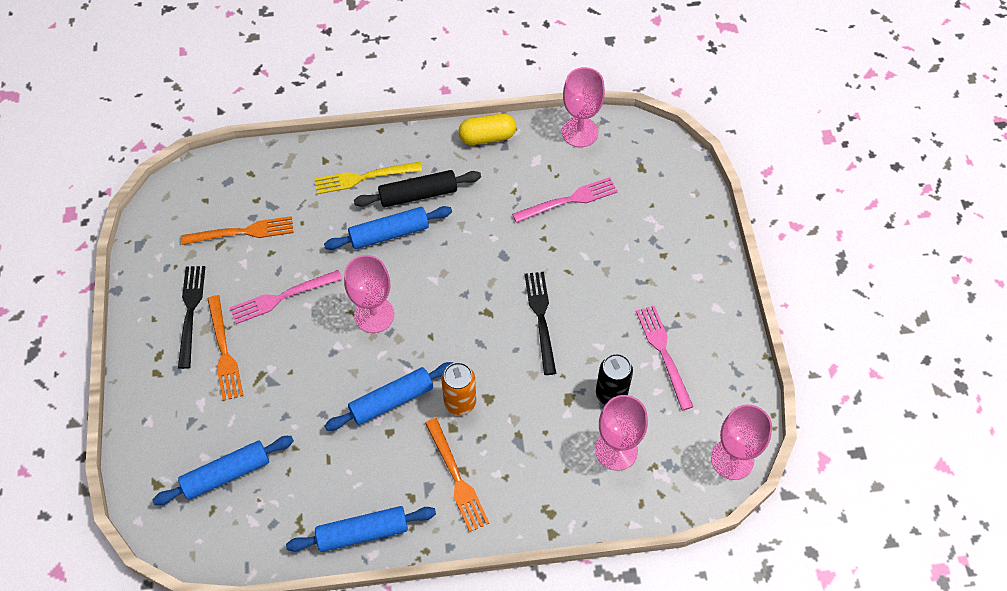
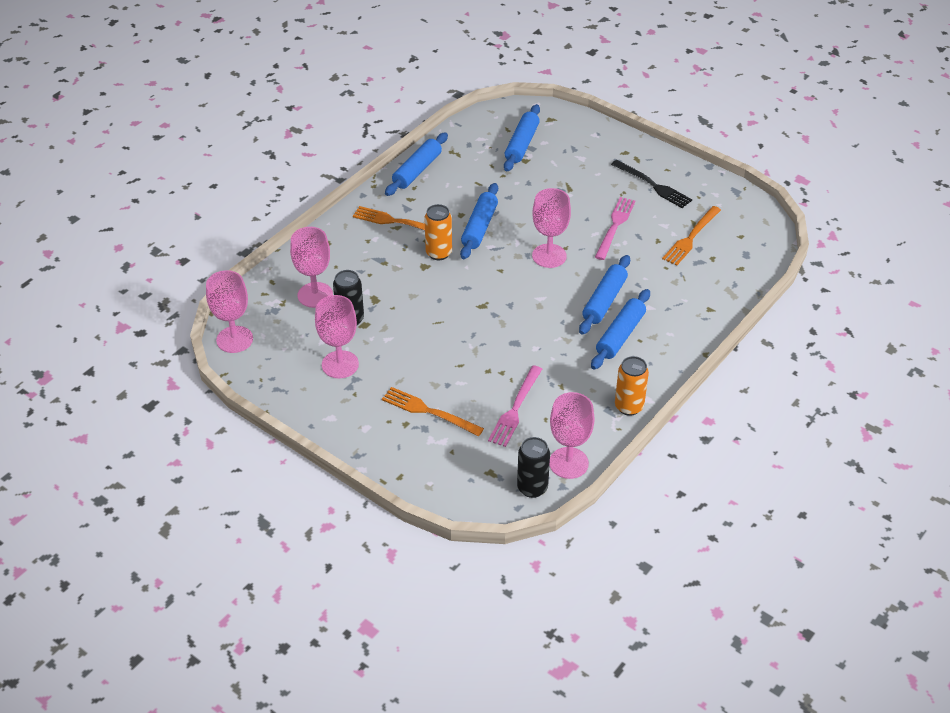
camera: 135 degrees right, 15 degrees down
(224, 351) = (605, 183): orange fork -> orange fork (428, 411)
(363, 177) = (670, 318): yellow fork -> none
(418, 194) = (620, 335): black rolling pin -> blue rolling pin
(487, 137) = (629, 406): yellow capsule -> orange can
(541, 318) = (444, 326): black fork -> none
(625, 135) = (532, 488): none -> black can
(663, 353) = (340, 364): pink fork -> pink goblet

